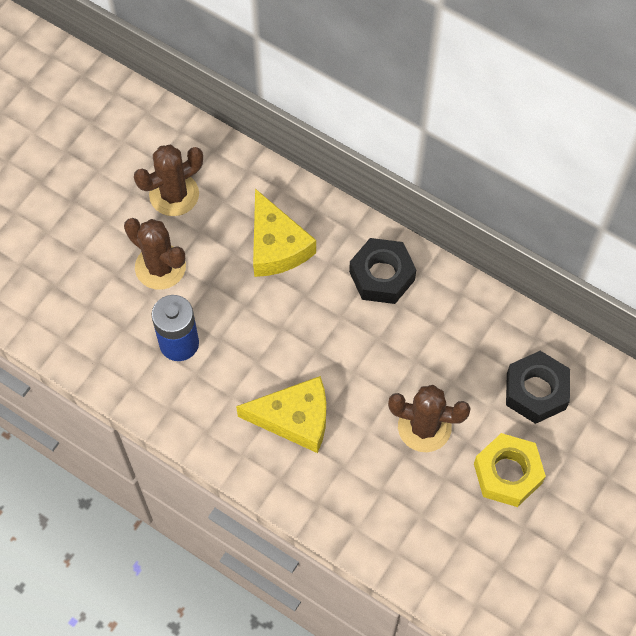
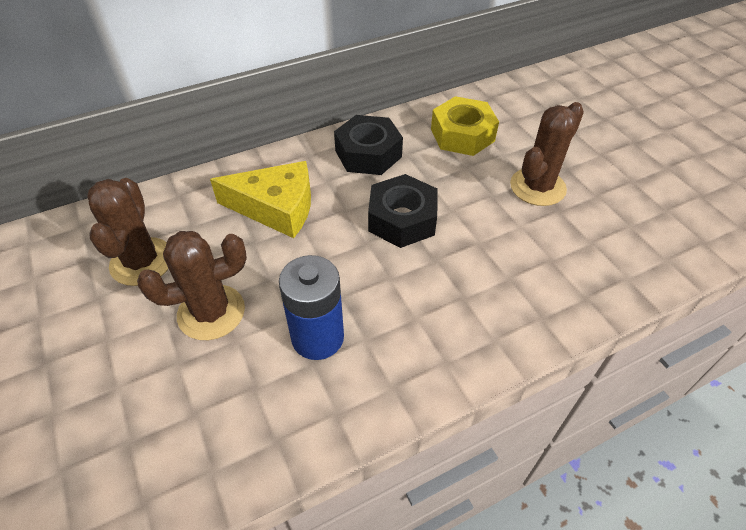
camera: 60 degrees left, 15 degrees down
(294, 418) = (476, 274): yellow cheese -> none
(507, 473) = (609, 156): yellow nut -> yellow nut (462, 135)
(536, 391) = (539, 114): black nut -> black nut (402, 219)

